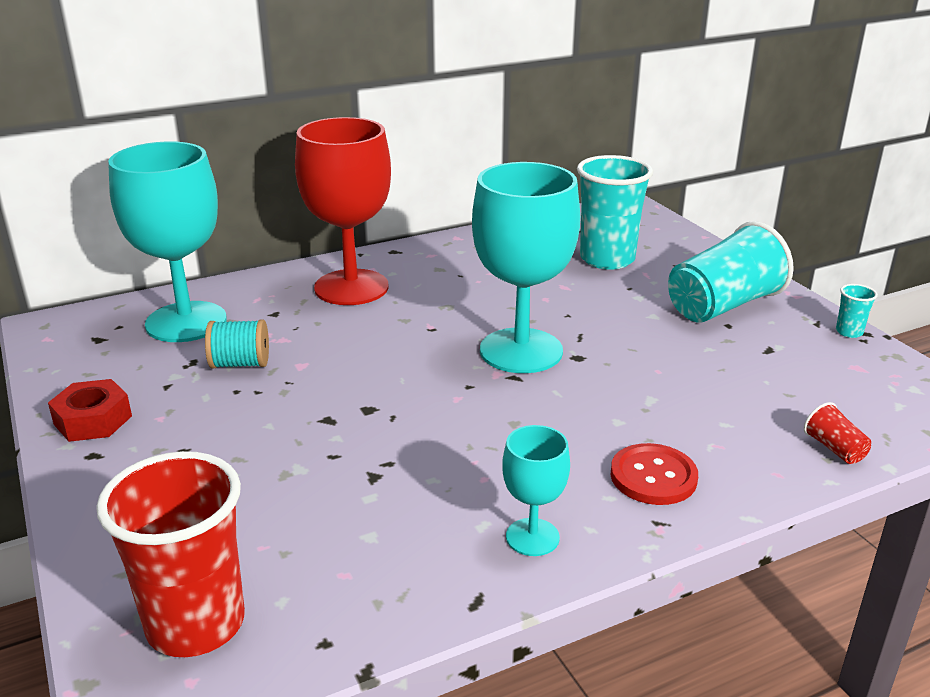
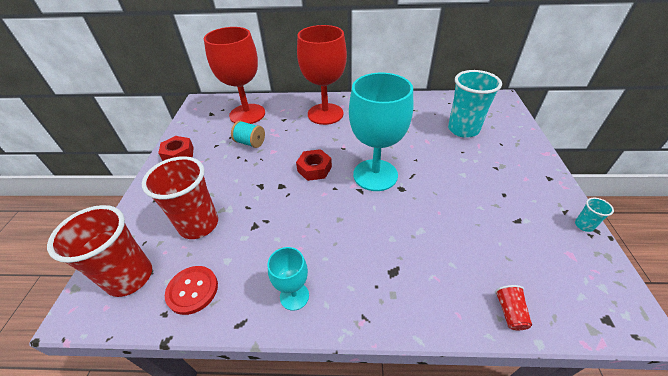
camera: 30 degrees right, 15 degrees up
(186, 322) = (247, 114): turquoise goblet -> red goblet
(261, 508) = (199, 224): none -> red cup
(407, 370) = (314, 169): none -> red nut
(653, 477) = (384, 284): red button -> red button (192, 290)
(723, 306) = (510, 180): turquoise cup -> none

